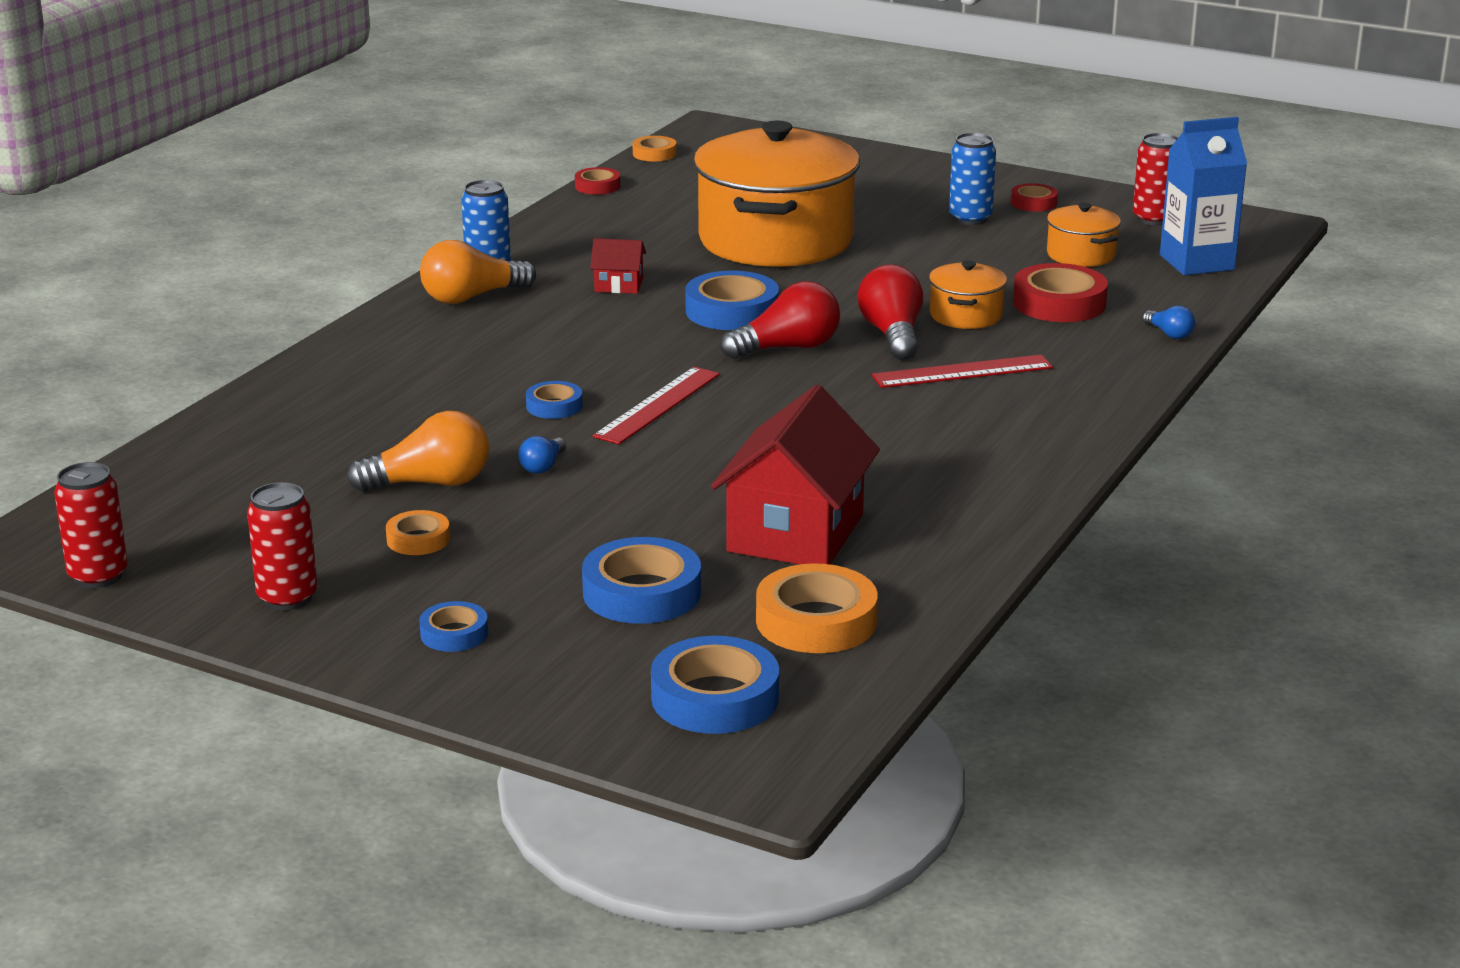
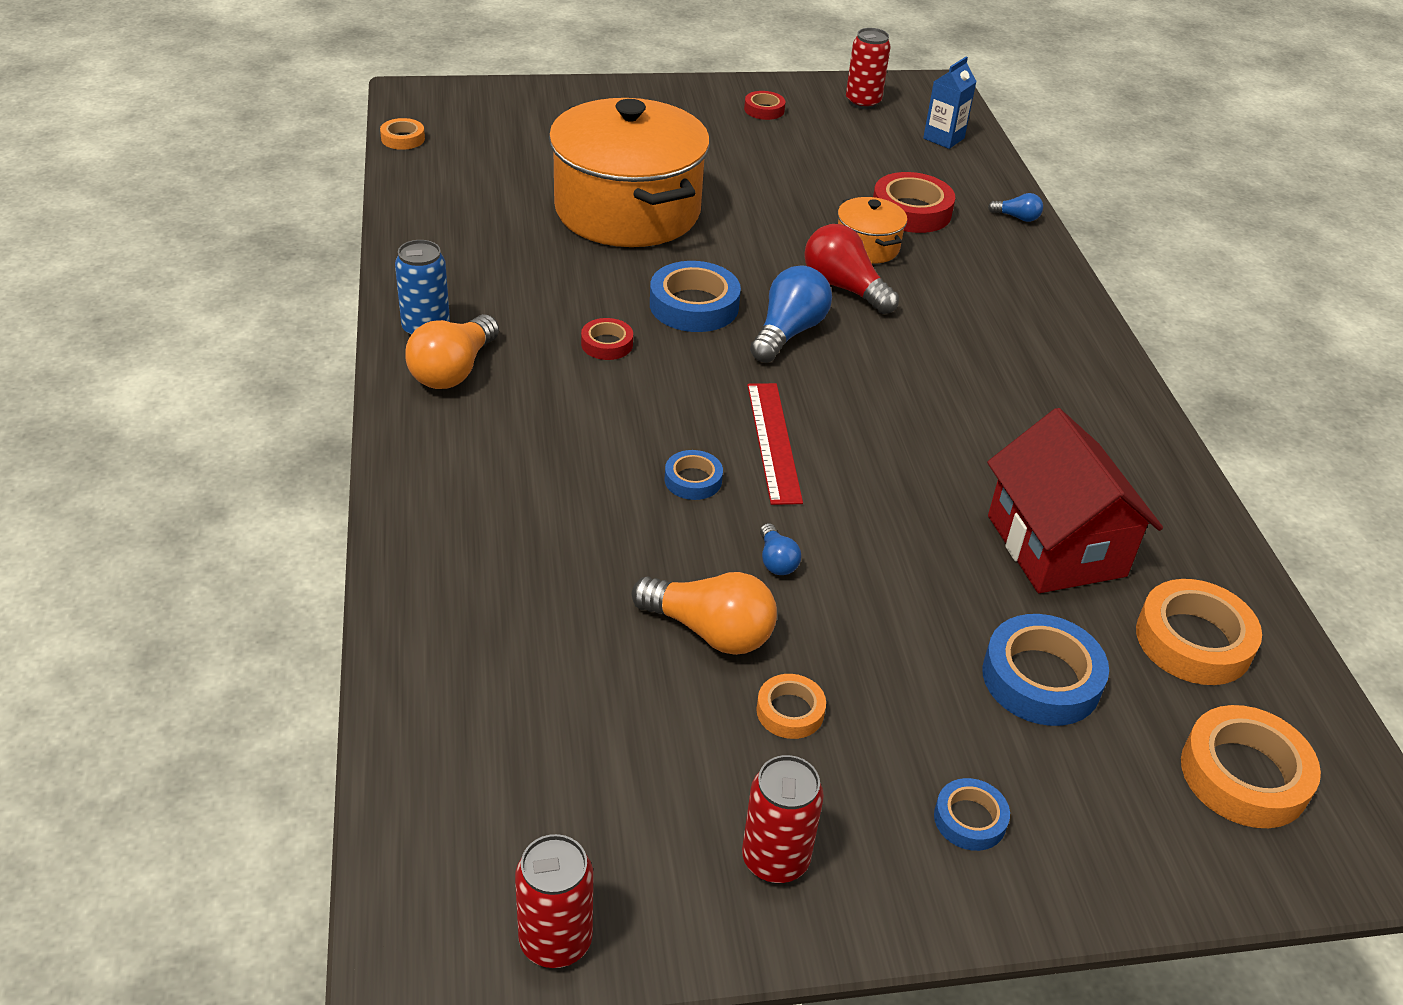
camera: 40 degrees left, 15 degrees up
(430, 483) = (710, 631): orange light bulb -> orange light bulb turned 75 degrees clockwise
(597, 186) = (399, 192): red tape -> red tape (607, 344)
(619, 285) = (565, 308): red house -> none
(715, 698) = (1244, 775): blue tape -> orange tape
(787, 348) = (788, 332): red light bulb -> blue light bulb
(962, 372) = (940, 309): red ruler -> none
(970, 219) = (741, 140): blue can -> none
(1081, 255) = (862, 155): orange pot -> none
(1197, 262) = (943, 138): blue carton -> blue carton, size x0.65

